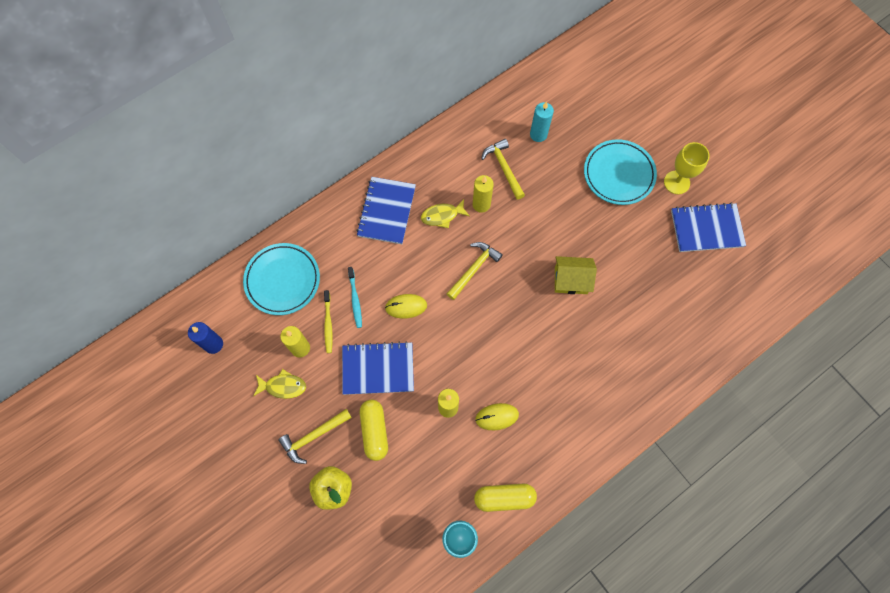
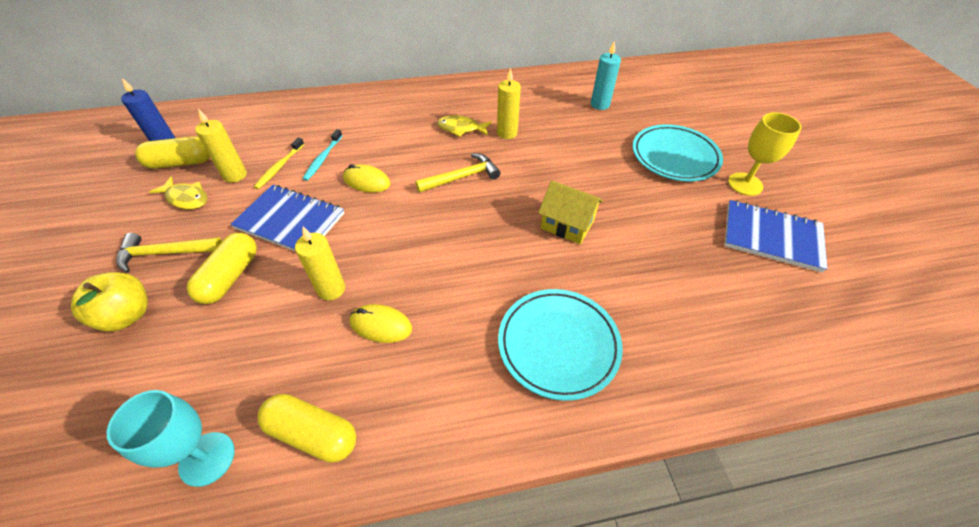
camera: 25 degrees right, 20 degrees down
(245, 356) = (181, 163): none -> yellow capsule
(282, 280) = (273, 123): turquoise plate -> turquoise plate (558, 345)
(386, 211) = (410, 109): blue notebook -> none
(504, 168) = (548, 116): yellow hammer -> none

